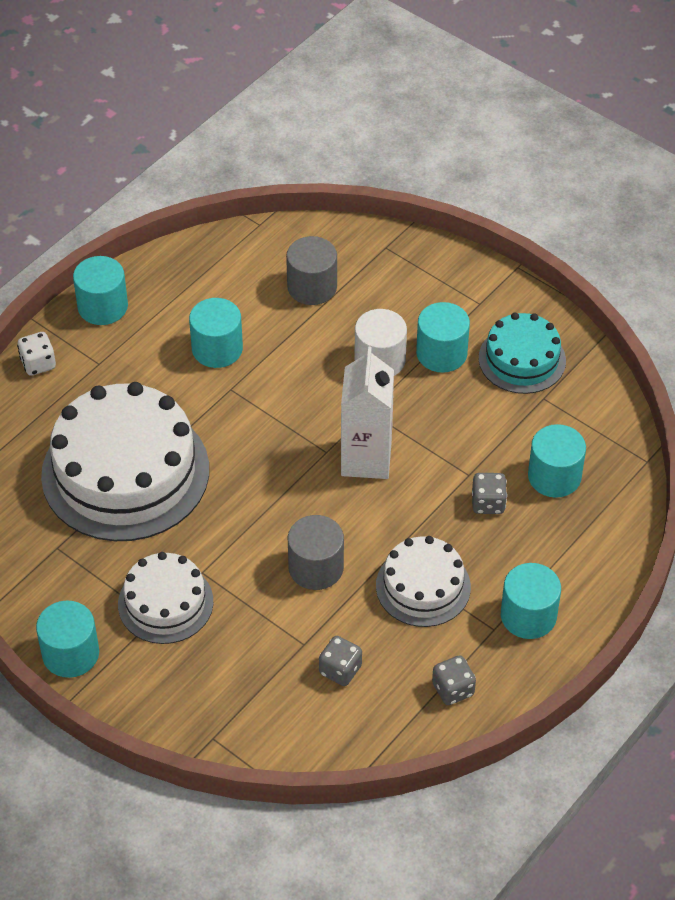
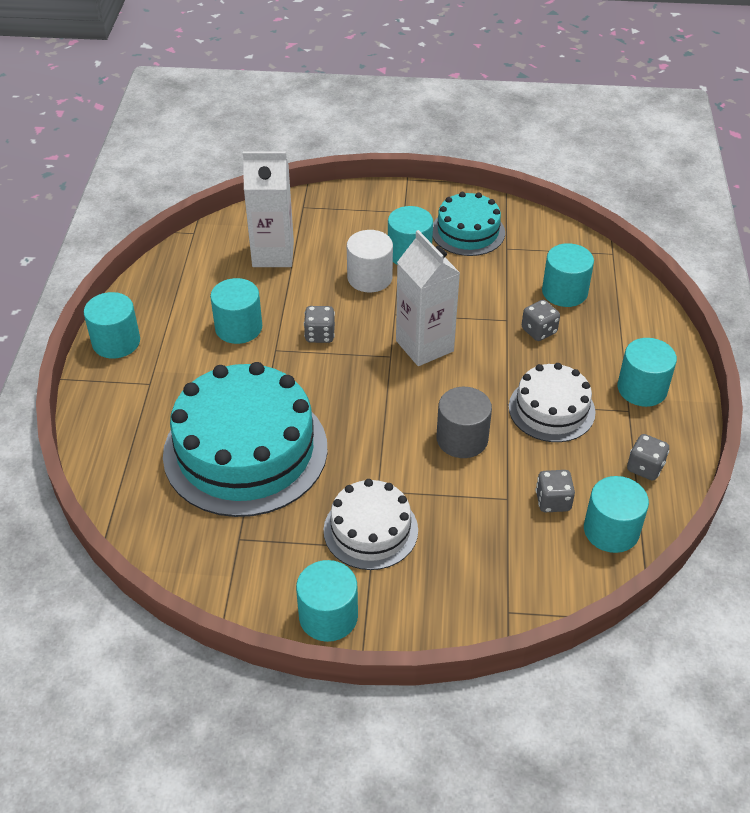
camera: 35 degrees left, 5 degrees down
(38, 364) = (96, 408): white dice -> none
(125, 472) = (245, 450): white cake -> turquoise cake
(282, 395) = (320, 335): none -> grey dice
(312, 287) = (273, 254): grey cylinder -> white carton
(365, 725) = (611, 530): none -> turquoise cylinder

